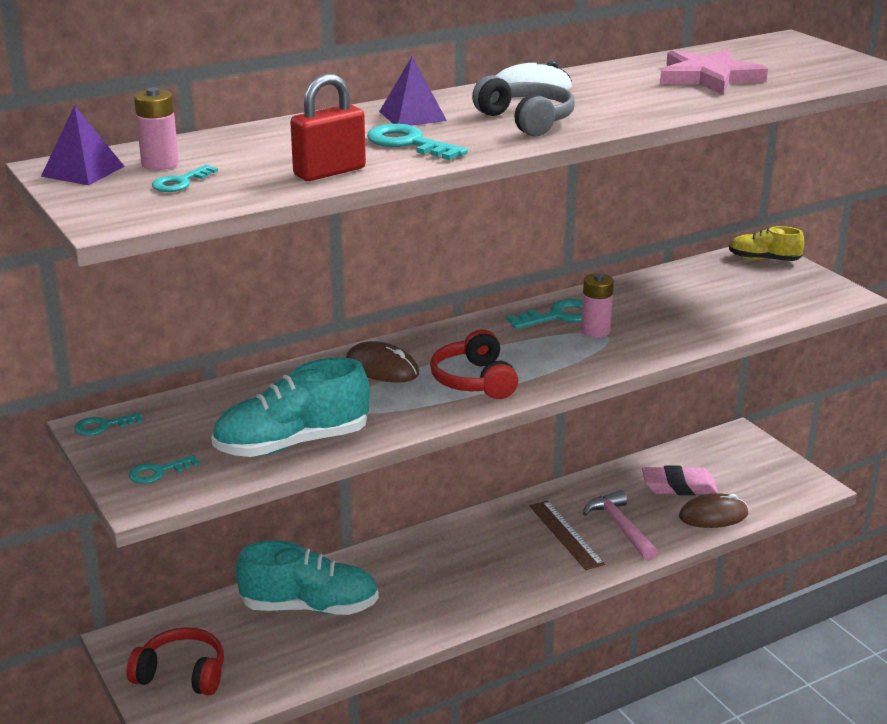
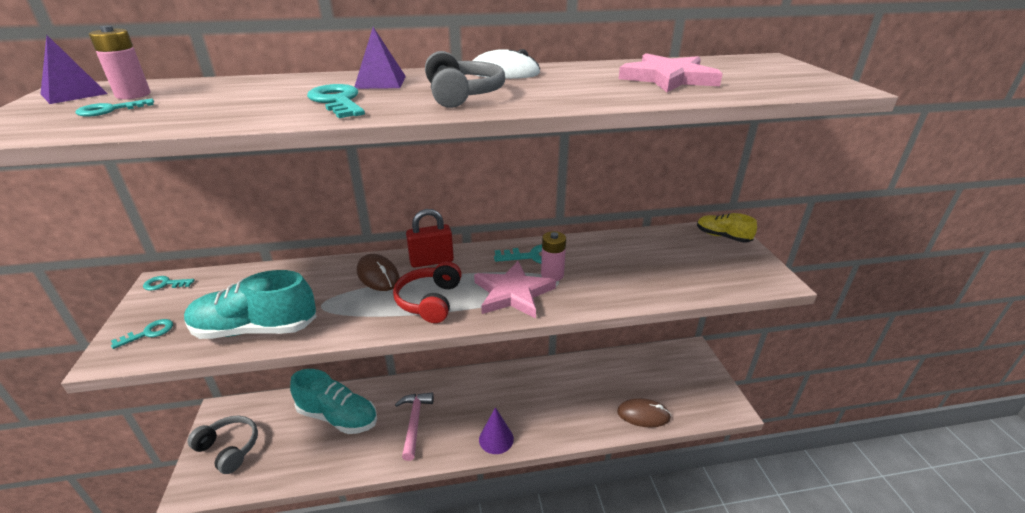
camera: 20 degrees right, 5 degrees up
(158, 472) = (149, 333): turquoise key -> turquoise key turned 150 degrees clockwise
(182, 674) = (229, 448): red headphones -> grey headphones
(329, 172) = (230, 116): red padlock -> red padlock (431, 261)
(545, 580) = (496, 439): none -> purple cone
(565, 356) = (513, 293): none -> pink star
(565, 534) = (531, 403): brown ruler -> none
(620, 527) = (572, 407): pink hammer -> pink hammer (414, 422)
(679, 486) = (630, 382): pink eraser -> none

